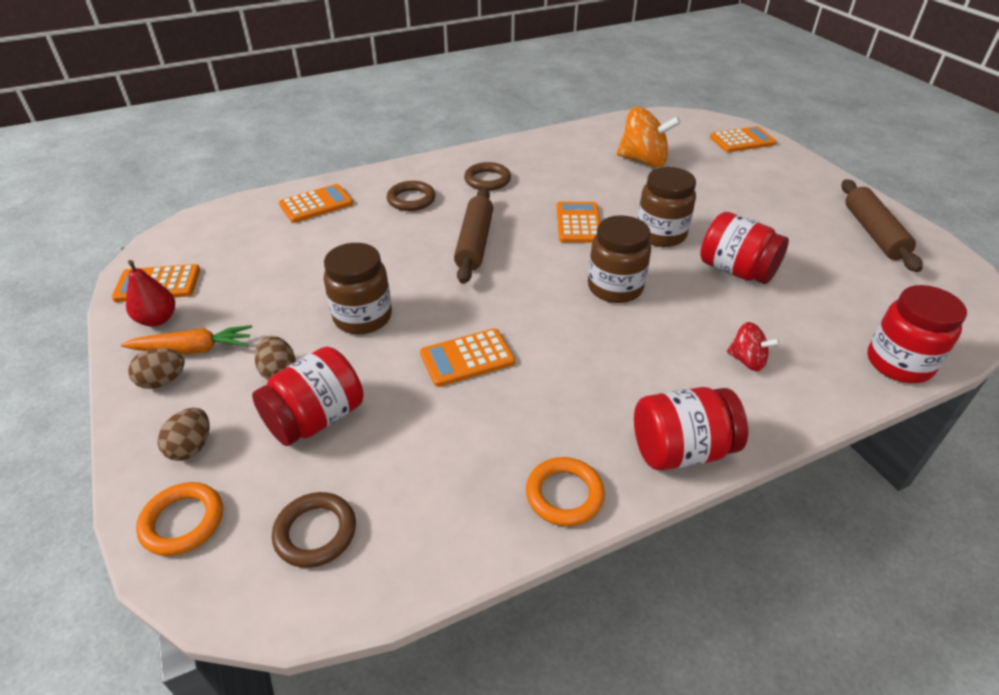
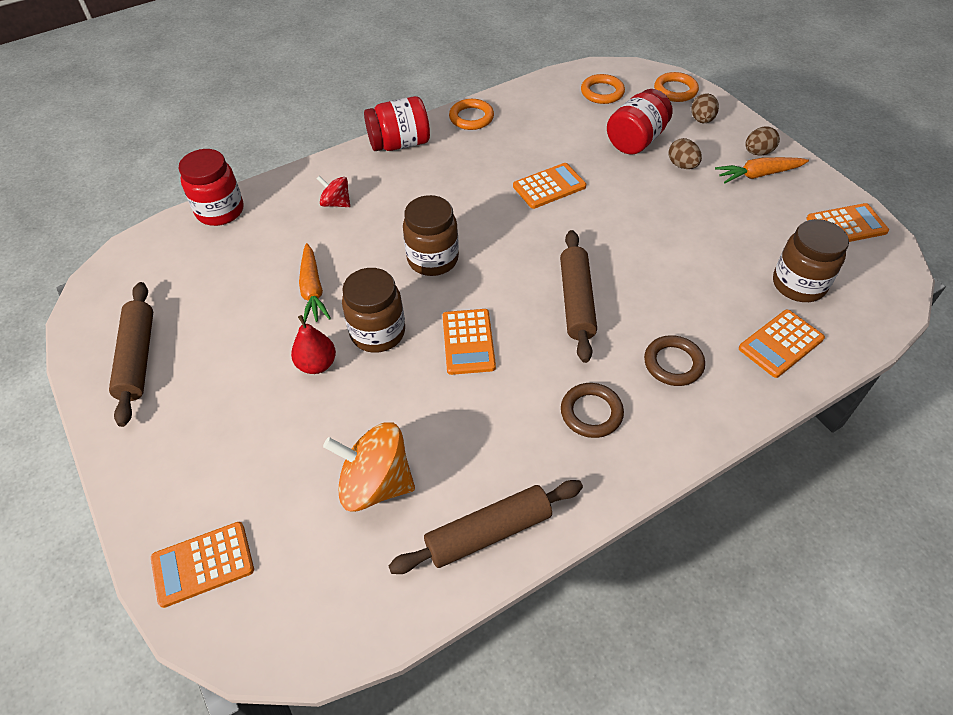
camera: 175 degrees right, 10 degrees up
(157, 319) = (810, 194): red pear -> red pear (317, 364)
(315, 532) = (602, 92): brown ring -> orange ring
(363, 317) = (645, 211): brown jar -> brown jar (798, 284)
(568, 140) = (488, 532): none -> brown rolling pin
(736, 270) = (313, 290): red jar -> orange carrot

